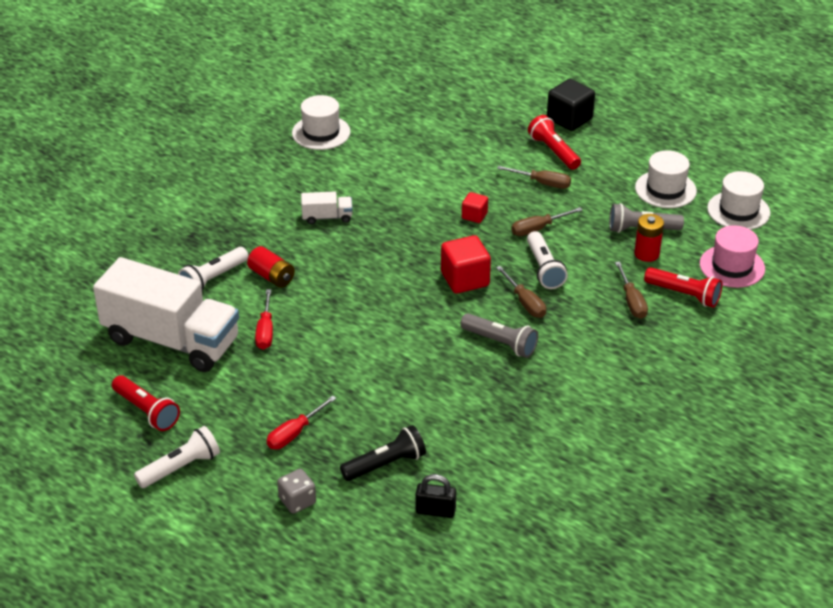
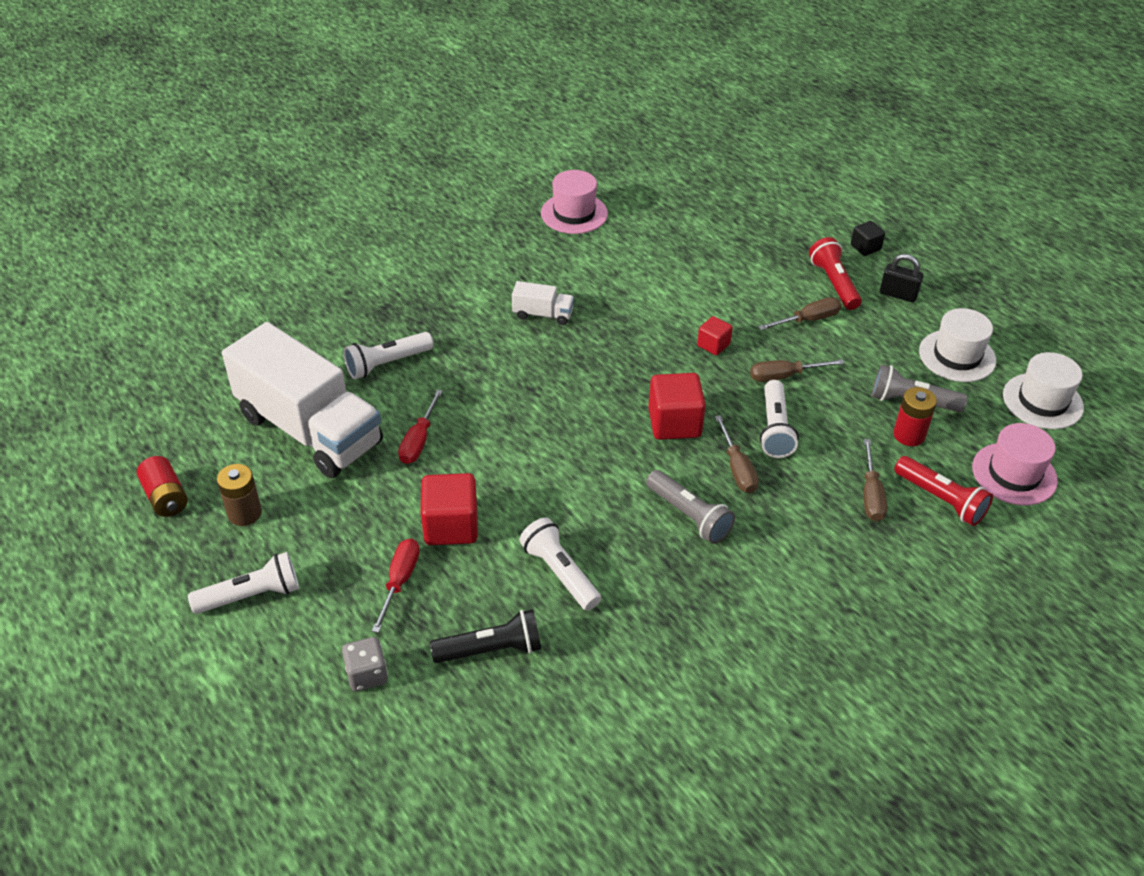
camera: 15 degrees right, 5 degrees up
(146, 411) = (244, 513): red flashlight -> brown battery
(272, 276) = (453, 374): red battery -> red battery (166, 497)
(294, 433) = (400, 581): red screwdriver -> red screwdriver turned 135 degrees clockwise
(318, 387) = (451, 526): none -> red cube
(321, 132) = (574, 213): white hat -> pink hat
(417, 402) = (560, 573): none -> white flashlight
(435, 511) = (528, 731): black padlock -> black padlock (898, 294)
(542, 183) = (808, 320): brown screwdriver -> brown screwdriver turned 60 degrees counterclockwise
(569, 119) = (865, 247): black cube -> black cube, size x0.56

